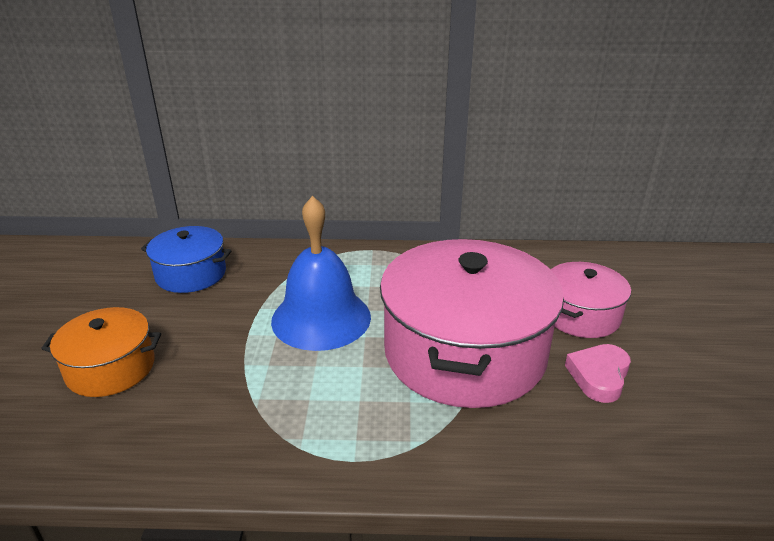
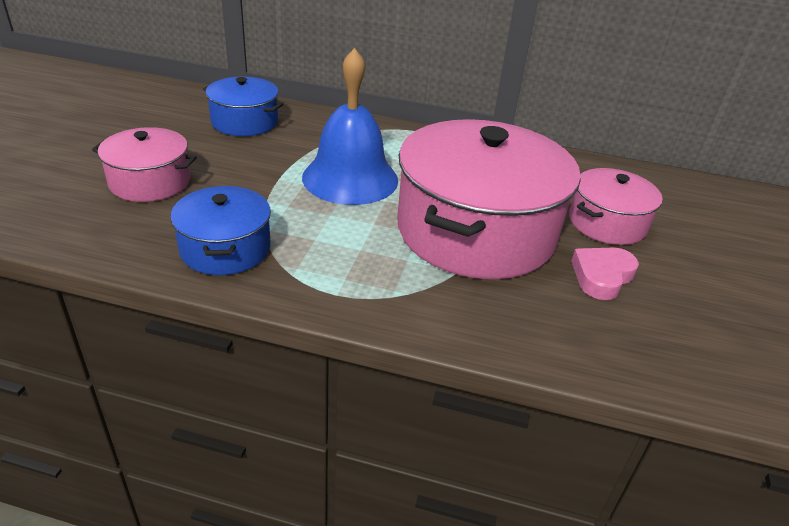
camera: 10 degrees right, 5 degrees up
(111, 368) = (150, 182): orange pot -> pink pot
(219, 432) = (225, 248): none -> blue pot

